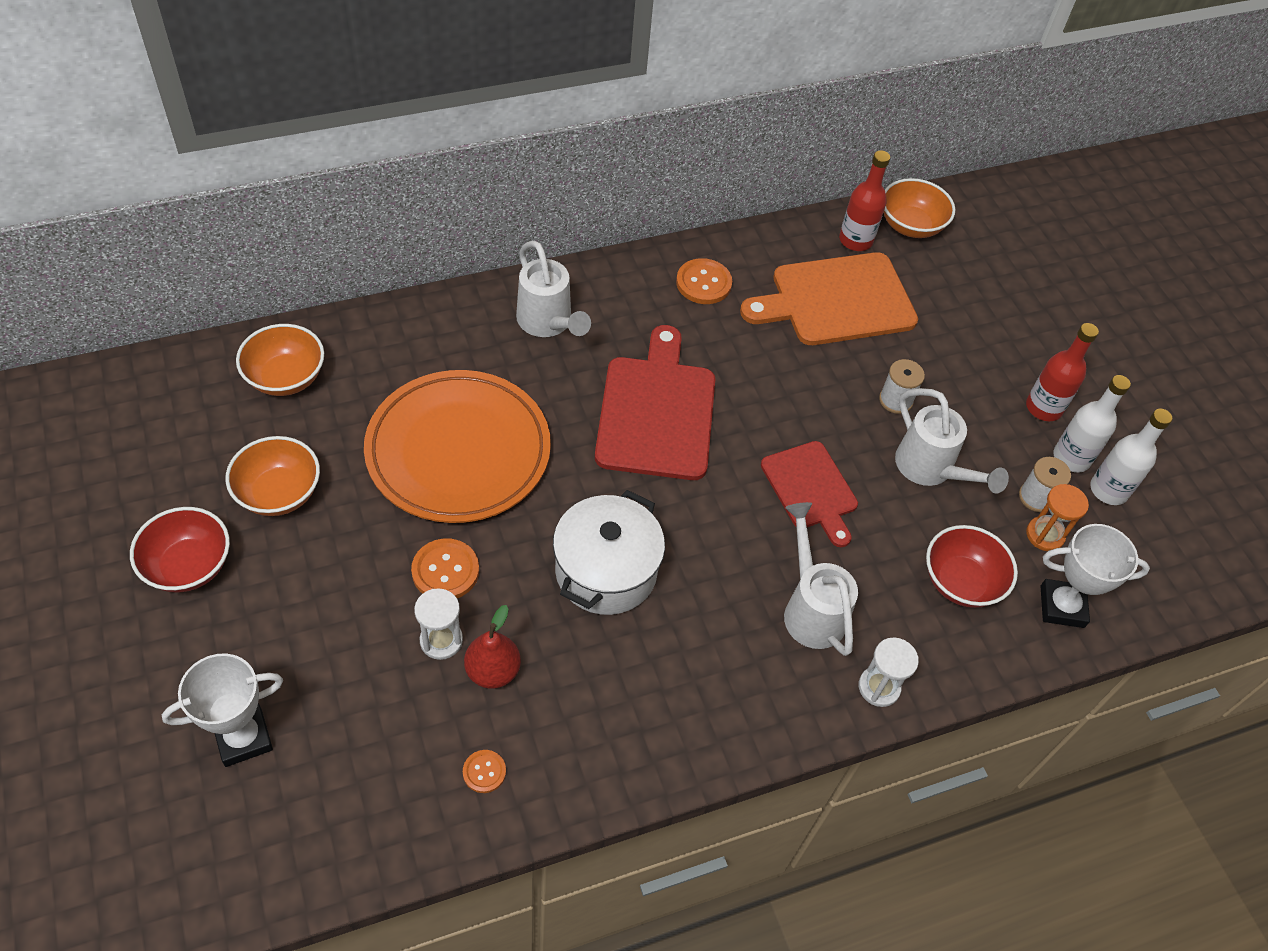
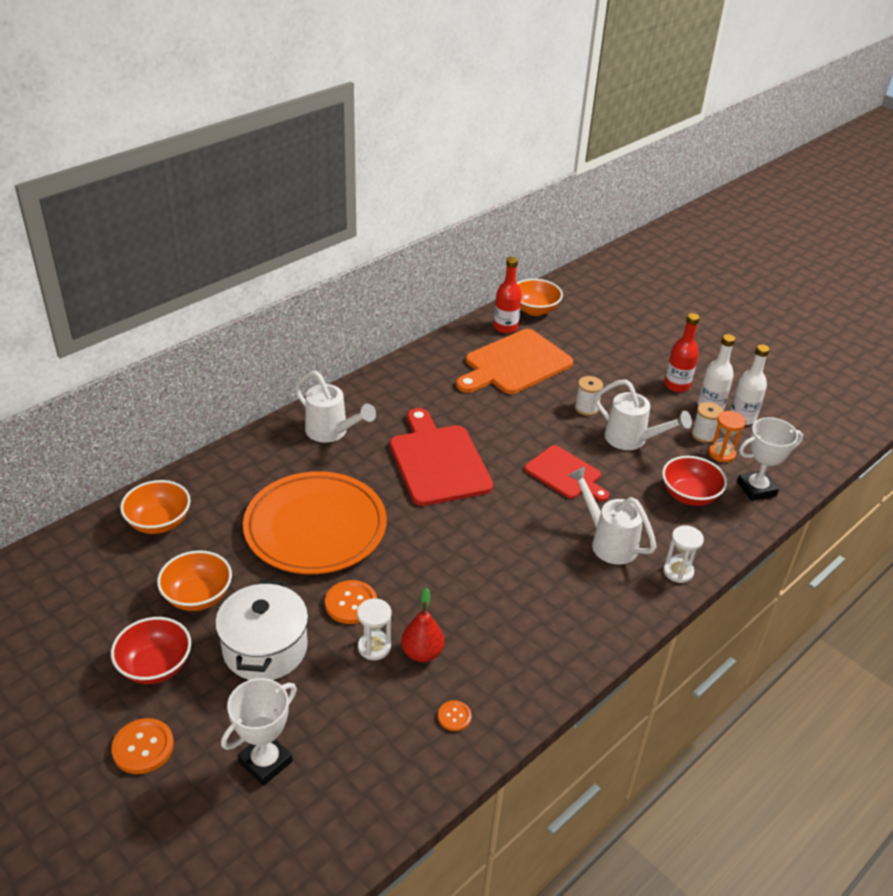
camera: 20 degrees left, 15 degrees down
(606, 571) = (462, 566): white pot -> white pot (265, 648)
(703, 283) = (423, 378): orange button -> orange button (143, 747)

